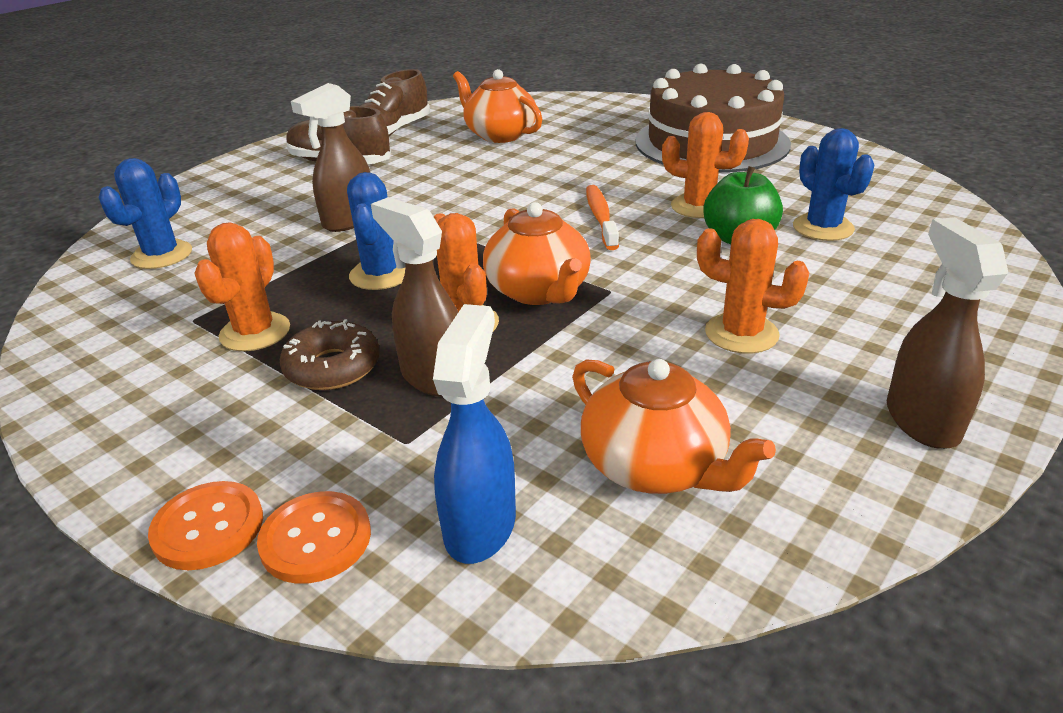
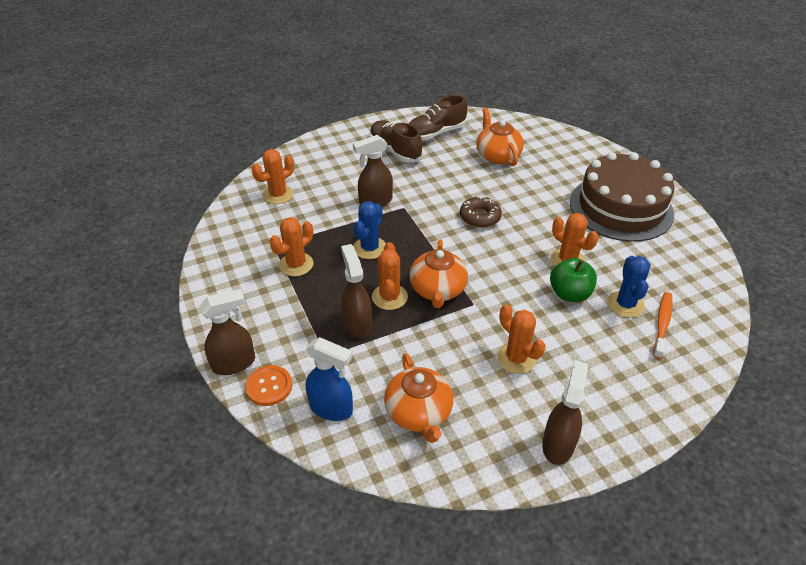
camera: 25 degrees right, 10 degrees up
(162, 255) = (278, 195): blue cactus -> orange cactus
(208, 527) = (234, 363): orange button -> brown spray bottle
(333, 367) = (318, 300): brown donut -> brown donut (480, 217)
(480, 525) = (331, 408): blue spray bottle -> blue spray bottle turned 75 degrees clockwise
(600, 217) = (506, 248): orange toothbrush -> orange toothbrush (662, 324)

